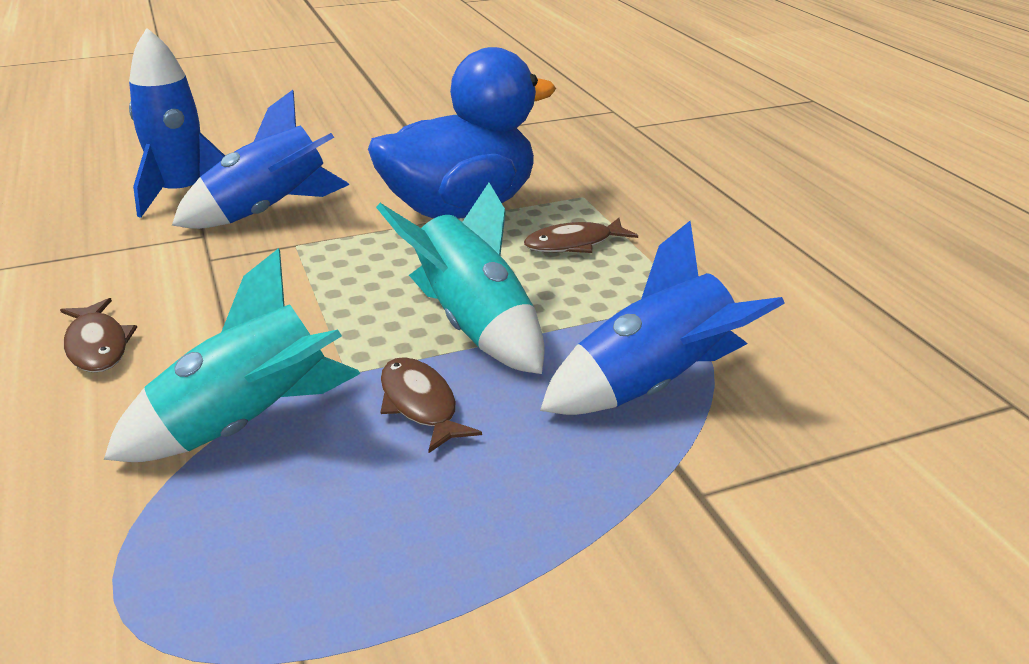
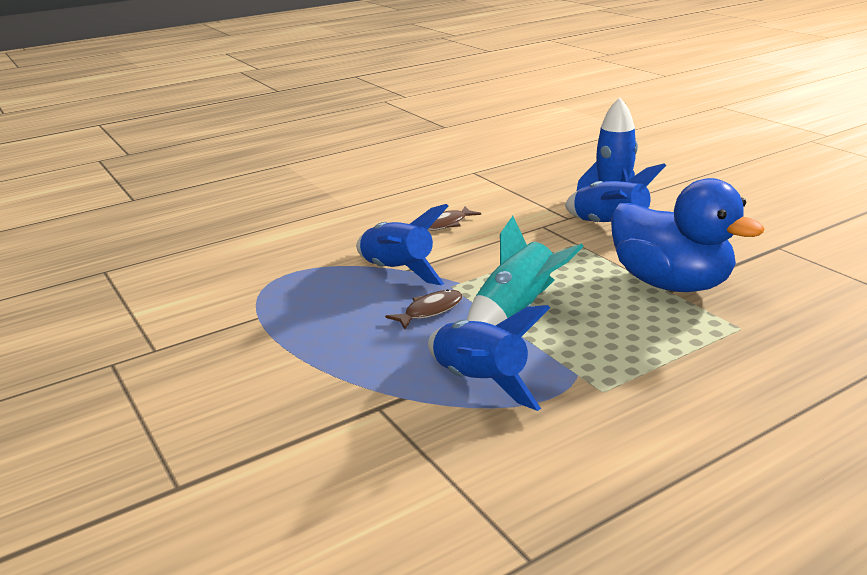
camera: 80 degrees right, 5 degrees down
(247, 425) = (397, 272): turquoise rocket -> blue rocket
(574, 244) = (653, 333): brown fish -> none

